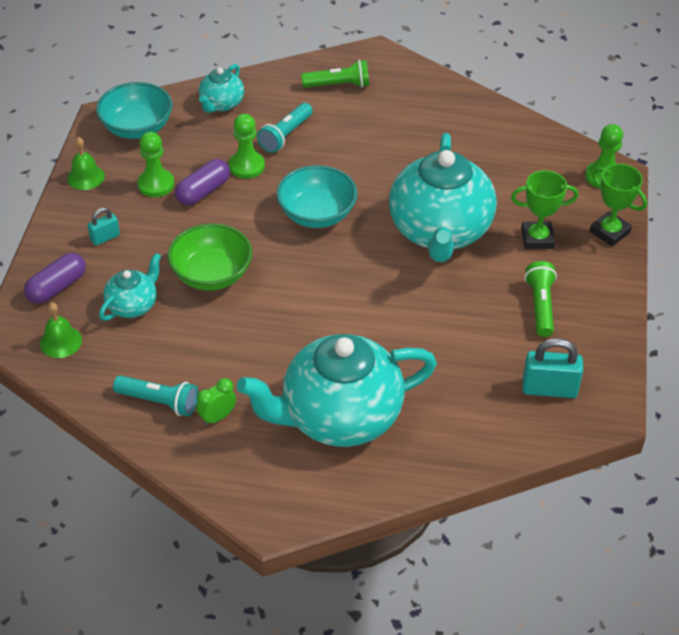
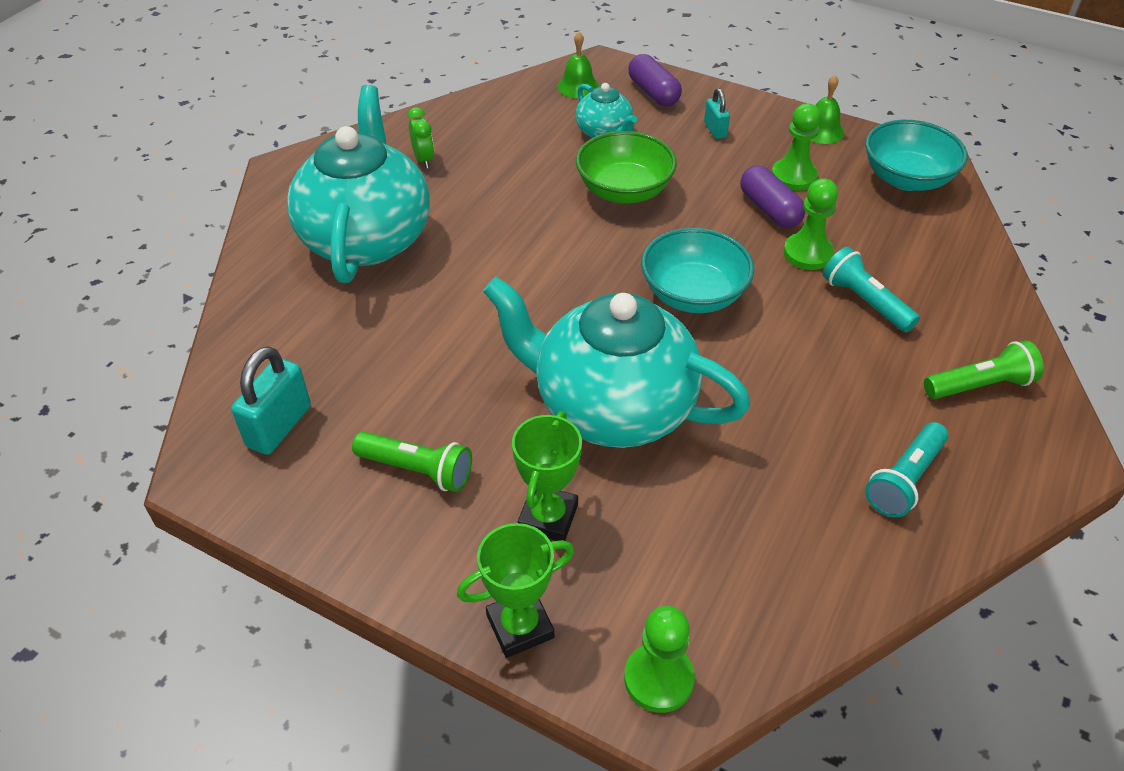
camera: 110 degrees right, 0 degrees up
(159, 402) = (467, 129): turquoise flashlight -> turquoise flashlight (904, 479)
(221, 104) = (947, 256): turquoise teapot -> none
(338, 85) = (979, 385): green flashlight -> green flashlight turned 120 degrees counterclockwise

